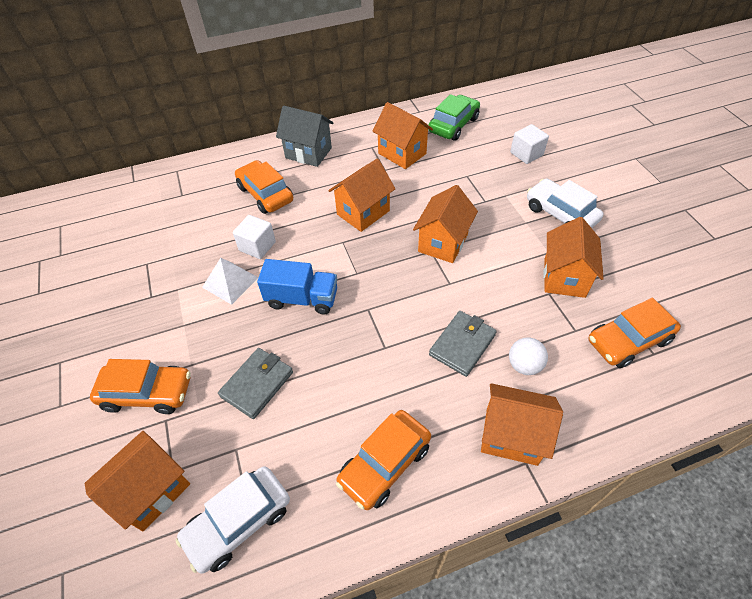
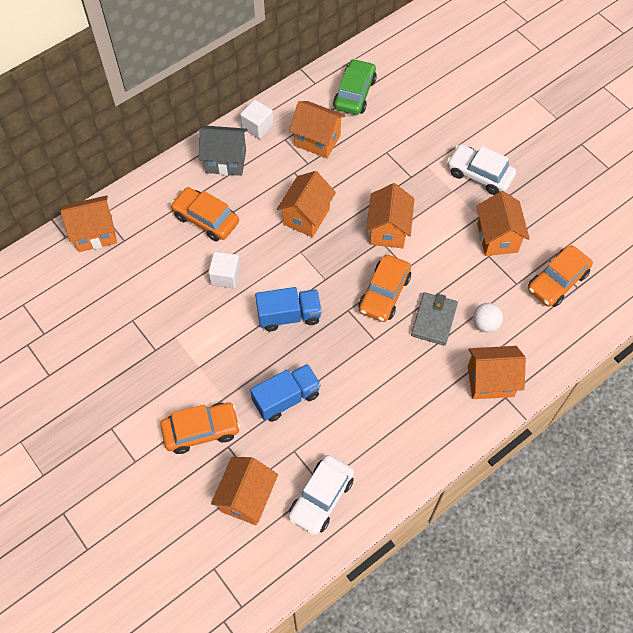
camera: 20 degrees left, 10 degrees up
(160, 184) = (95, 234): none -> orange house
(230, 282) = (219, 317): white pyramid -> none
(257, 384) = (286, 398): grey wallet -> blue truck
(384, 464) = (407, 427): orange car -> orange car (384, 293)
(526, 154) = (433, 113): white cube -> white cube (257, 126)

